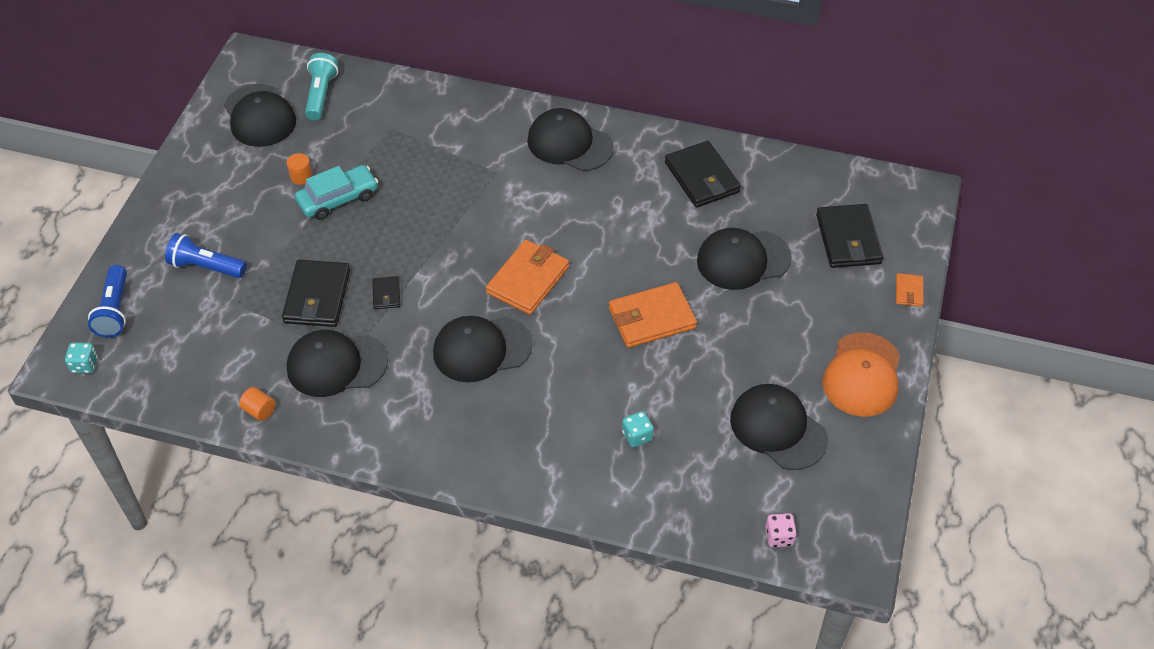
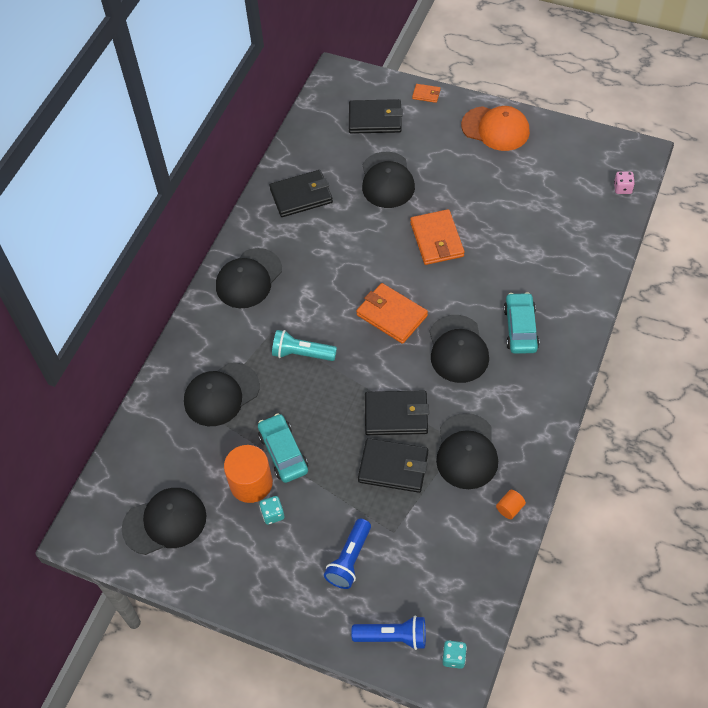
camera: 80 degrees left, 5 degrees up
(301, 176) = (251, 483): orange cylinder -> orange cylinder, size x2.11
(321, 95) = (148, 469): turquoise flashlight -> turquoise flashlight (302, 354)
(386, 294) = (396, 415): black wallet -> black wallet, size x2.04
(517, 414) = (520, 328): none -> turquoise car
(637, 436) = (541, 257): turquoise dice -> turquoise dice (273, 514)
(778, 429) = (538, 178): black cap -> black cap (221, 394)

